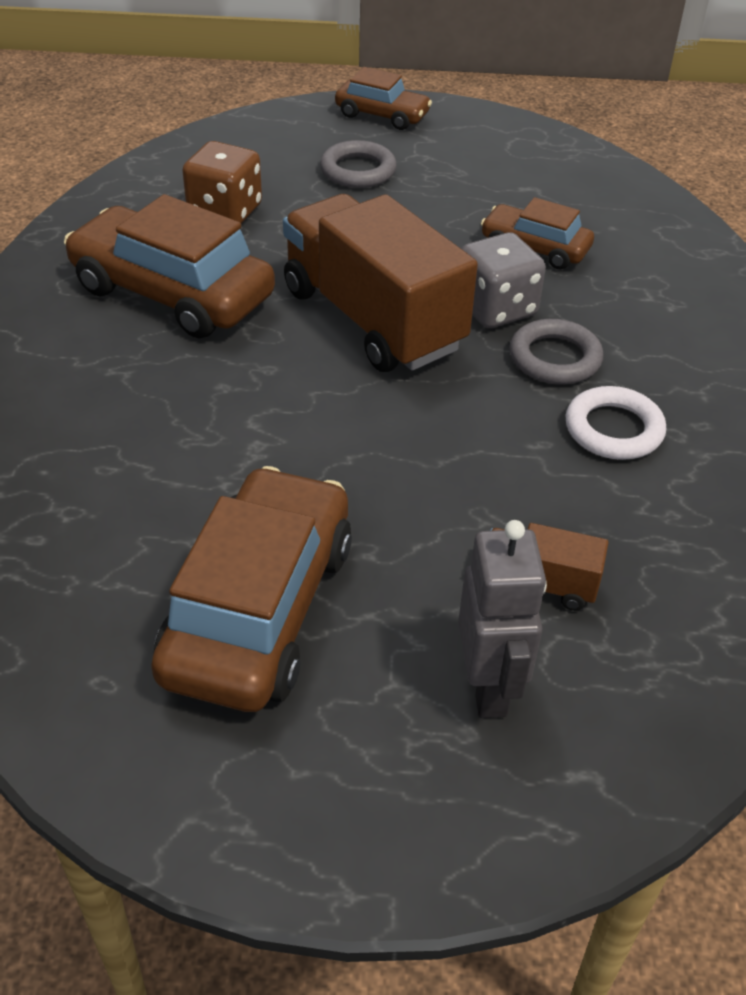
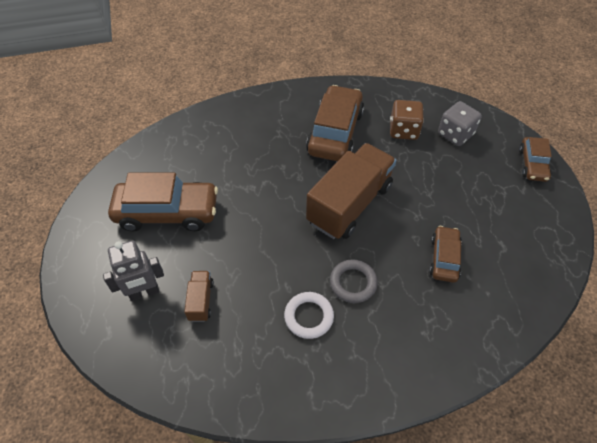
camera: 75 degrees right, 10 degrees up
(358, 171) = (470, 168): grey ring -> none
(496, 308) = (381, 251): grey dice -> grey dice (455, 134)

